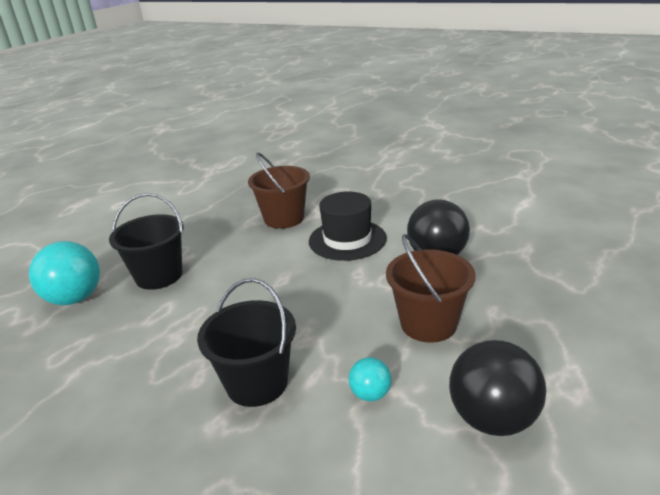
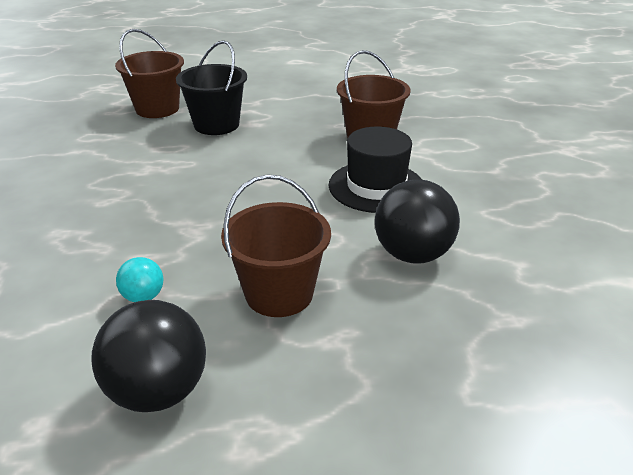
camera: 50 degrees right, 5 degrees up
(75, 298) = (157, 109): turquoise ball -> brown bucket
(257, 383) = (117, 231): black bucket -> none

